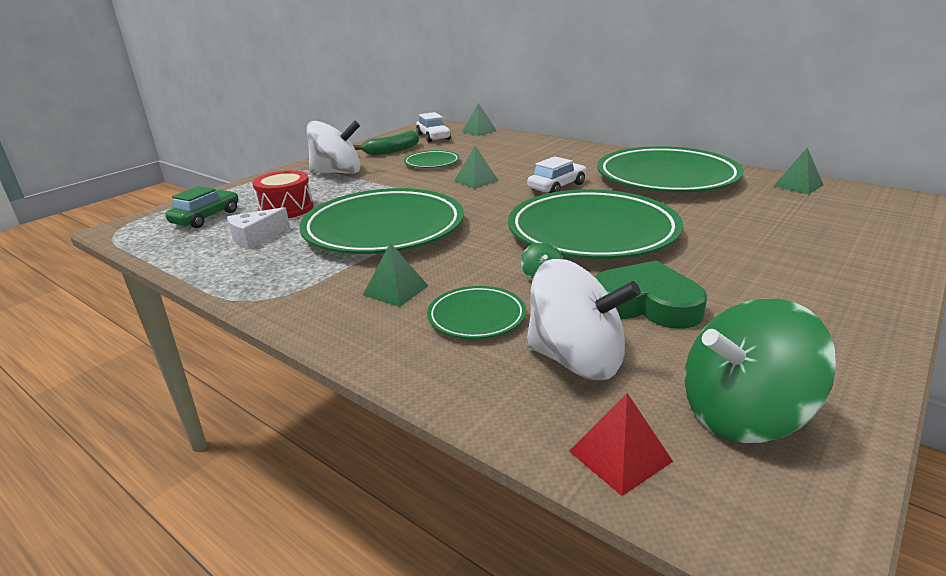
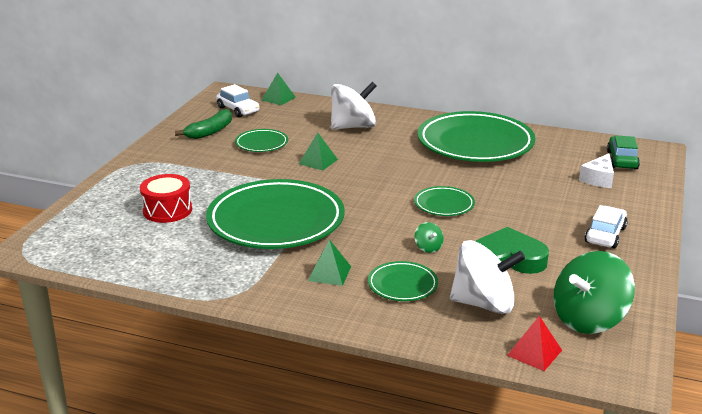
camera: 20 degrees left, 0 degrees up
(206, 217) = (98, 228): green car -> green car (621, 160)
(255, 238) = (169, 243): white cheese -> white cheese (598, 179)
(338, 172) = (178, 164): white spinning top -> white spinning top (353, 127)
(557, 187) = (391, 161): white car -> white car (605, 235)
(592, 232) = (444, 204): green plate -> green plate, size x0.46
(798, 185) = (574, 143): green pyramid -> none

